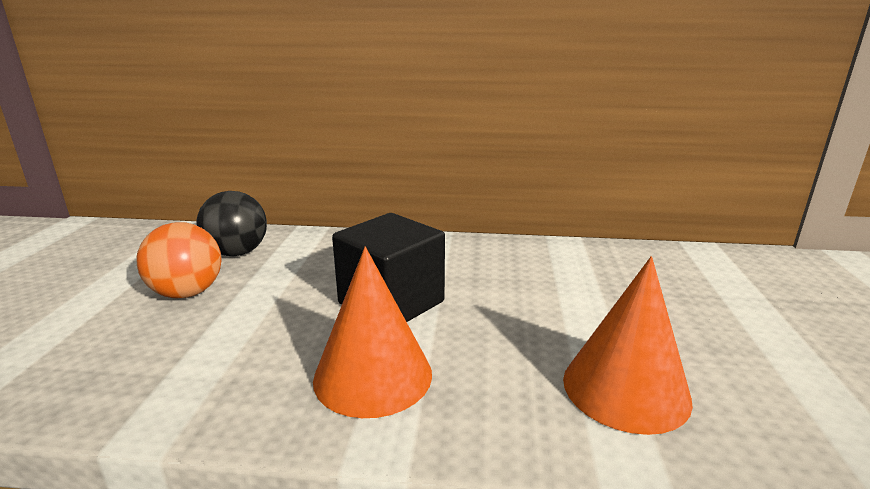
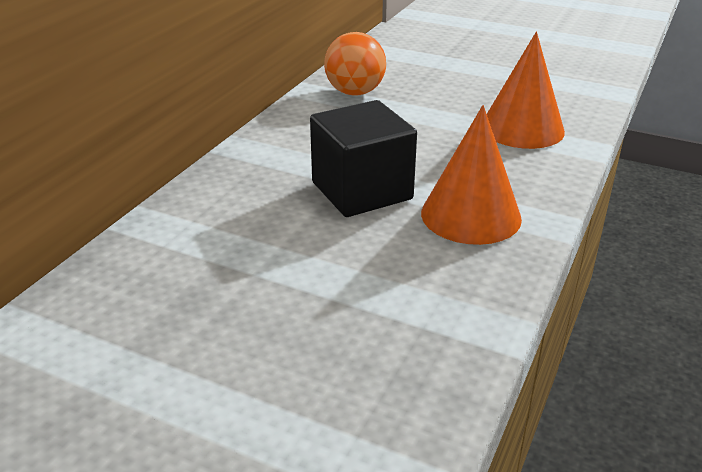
camera: 70 degrees left, 10 degrees up
(187, 293) = (251, 318): orange ball -> orange ball (355, 92)
(237, 253) = (160, 278): black ball -> none

